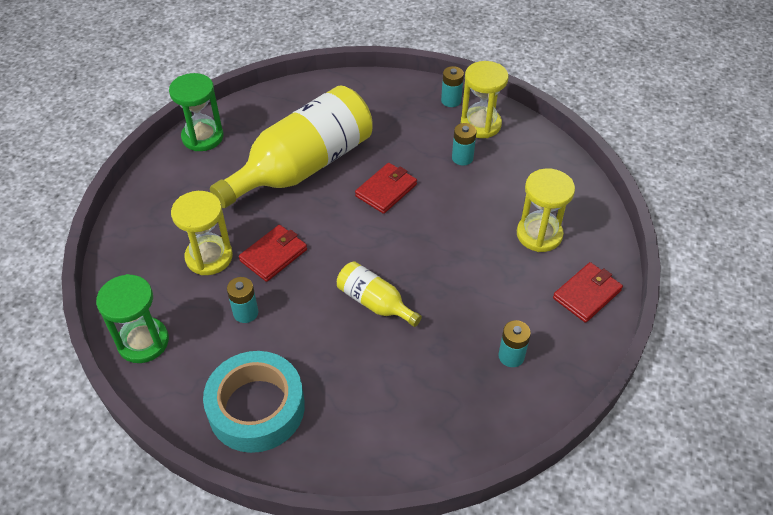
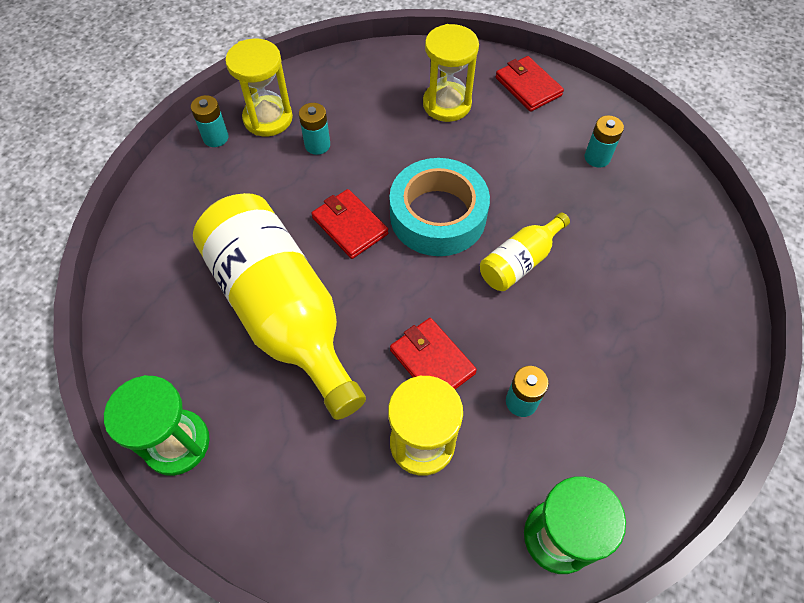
camera: 80 degrees left, 10 degrees up
(256, 408) = (659, 398): turquoise tape -> turquoise tape (438, 215)

